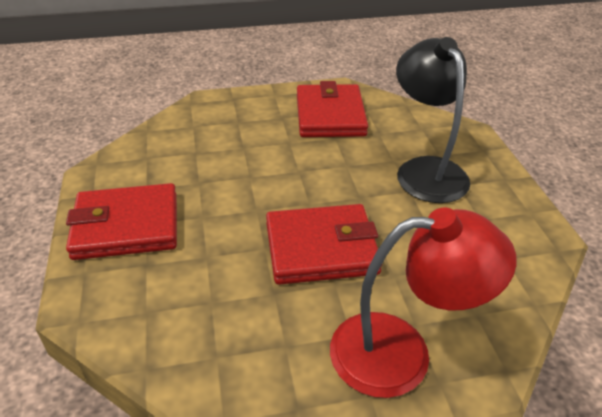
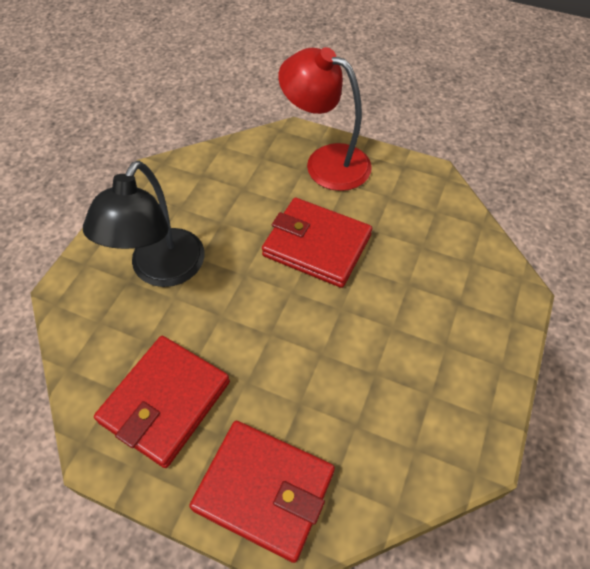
camera: 145 degrees left, 15 degrees up
(126, 226) = (465, 352): red wallet -> red wallet (264, 490)

